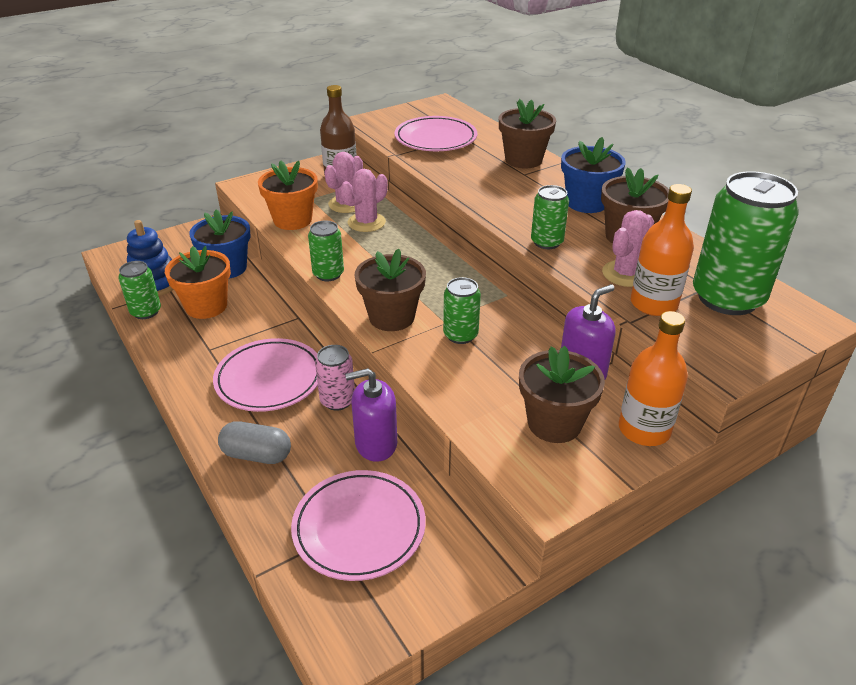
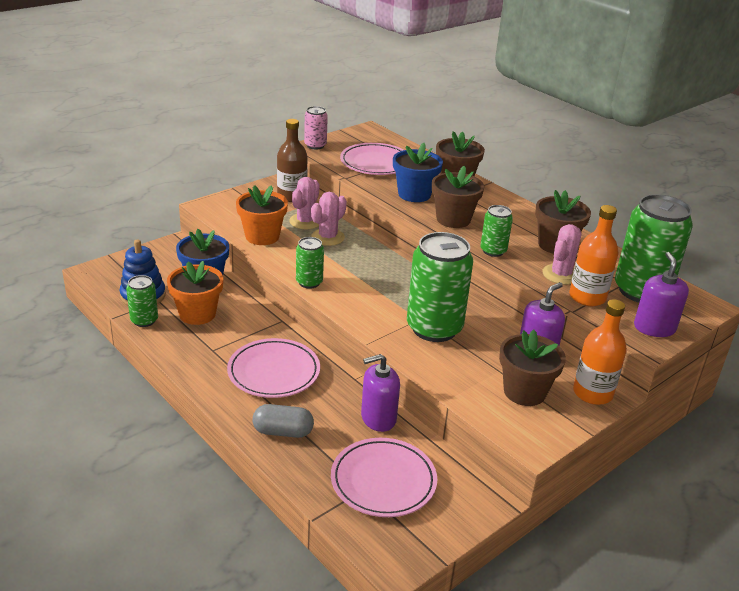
camera: 10 degrees left, 5 degrees down
(337, 400) = (337, 386): pink can -> pink can (315, 145)
(391, 317) = (374, 316): brown flower pot -> brown flower pot (453, 219)
(460, 335) = (434, 328): green can -> green can, size x1.98
(586, 203) = (517, 217): blue flower pot -> blue flower pot (414, 194)
(736, 348) = (654, 328): none -> purple soap dispenser

